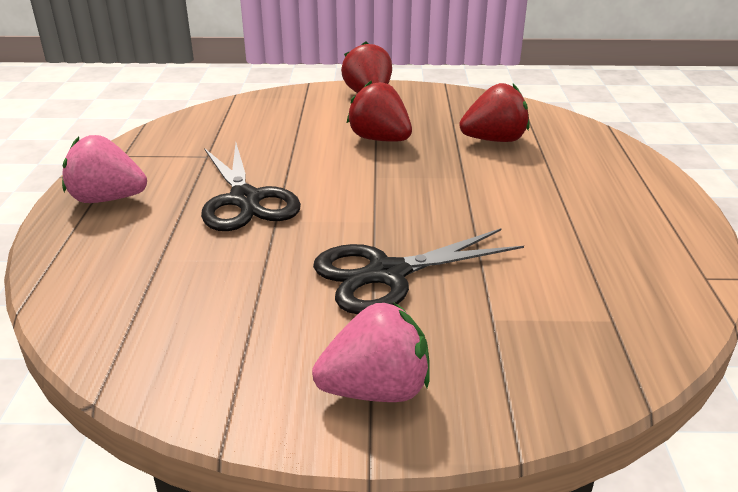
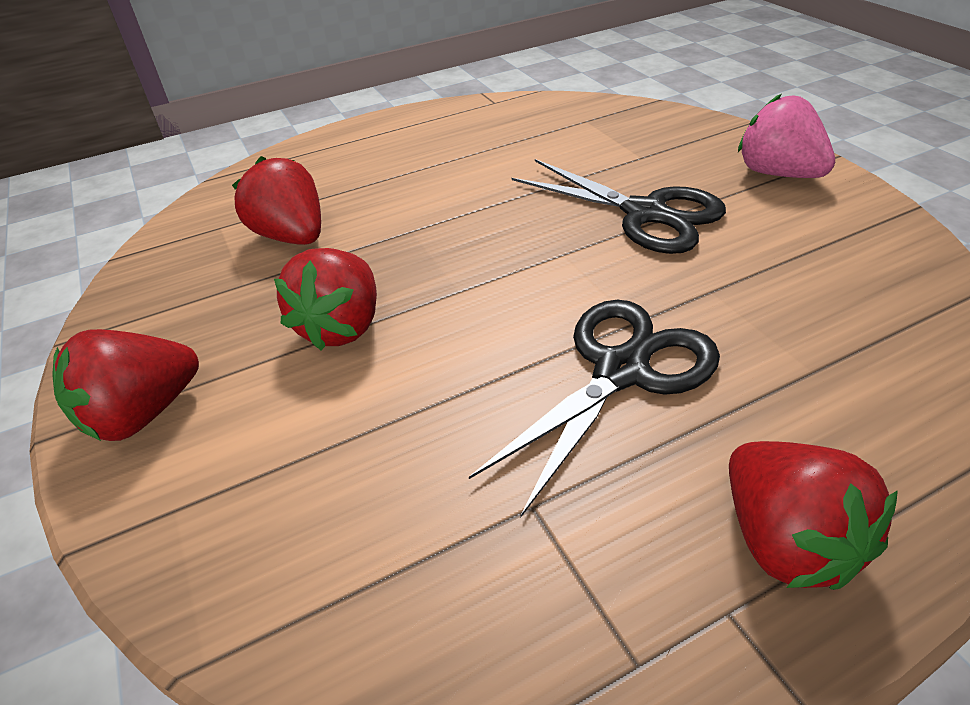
camera: 115 degrees left, 10 degrees up
(107, 199) = (784, 541): pink strawberry -> red strawberry

